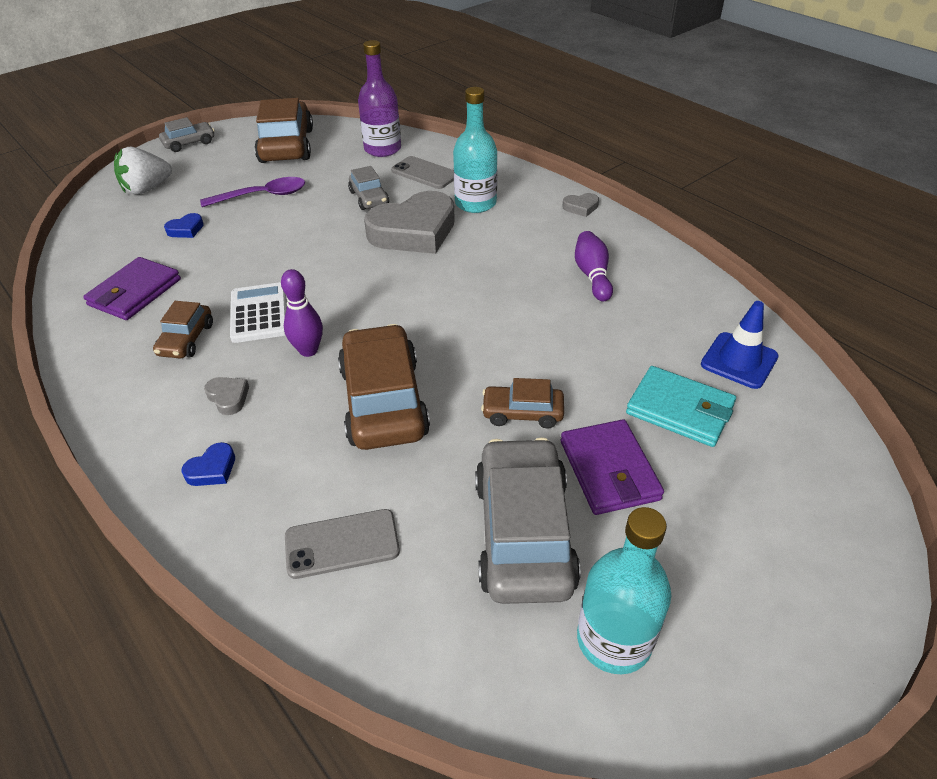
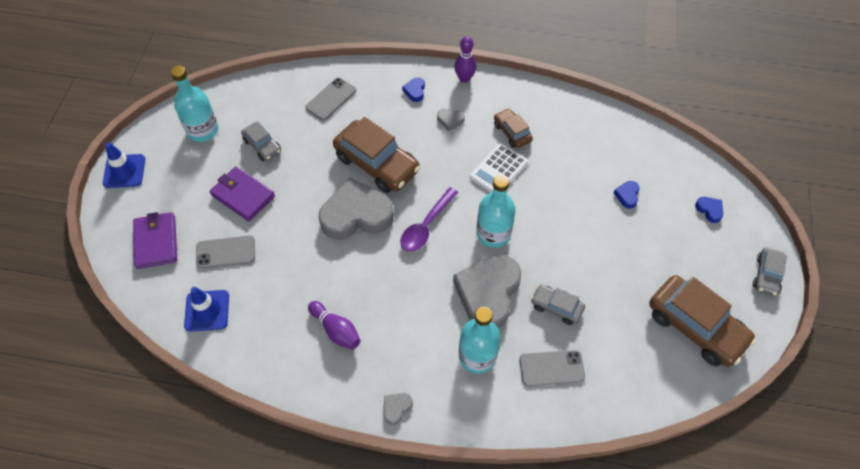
camera: 140 degrees right, 15 degrees up
(135, 292) = (581, 138): purple wallet -> purple wallet (156, 242)
(147, 189) = (709, 210): white strawberry -> blue heart
(259, 313) = (498, 170): white calculator -> white calculator turned 90 degrees clockwise
(262, 196) = (628, 257): purple spoon -> purple spoon (426, 226)
(308, 350) = (445, 166): purple bowling pin -> purple bowling pin (464, 78)
(347, 266) = (493, 233): none -> turquoise bottle
(382, 149) = (620, 378): purple bottle -> none
(472, 359) = (356, 215): none -> grey heart
(522, 413) = (304, 200): brown car -> none
(523, 533) = (262, 146): grey car -> grey car, size x0.52
(679, 409) = (226, 252): turquoise wallet -> grey phone
(816, 649) = (124, 171): none -> blue traffic cone

